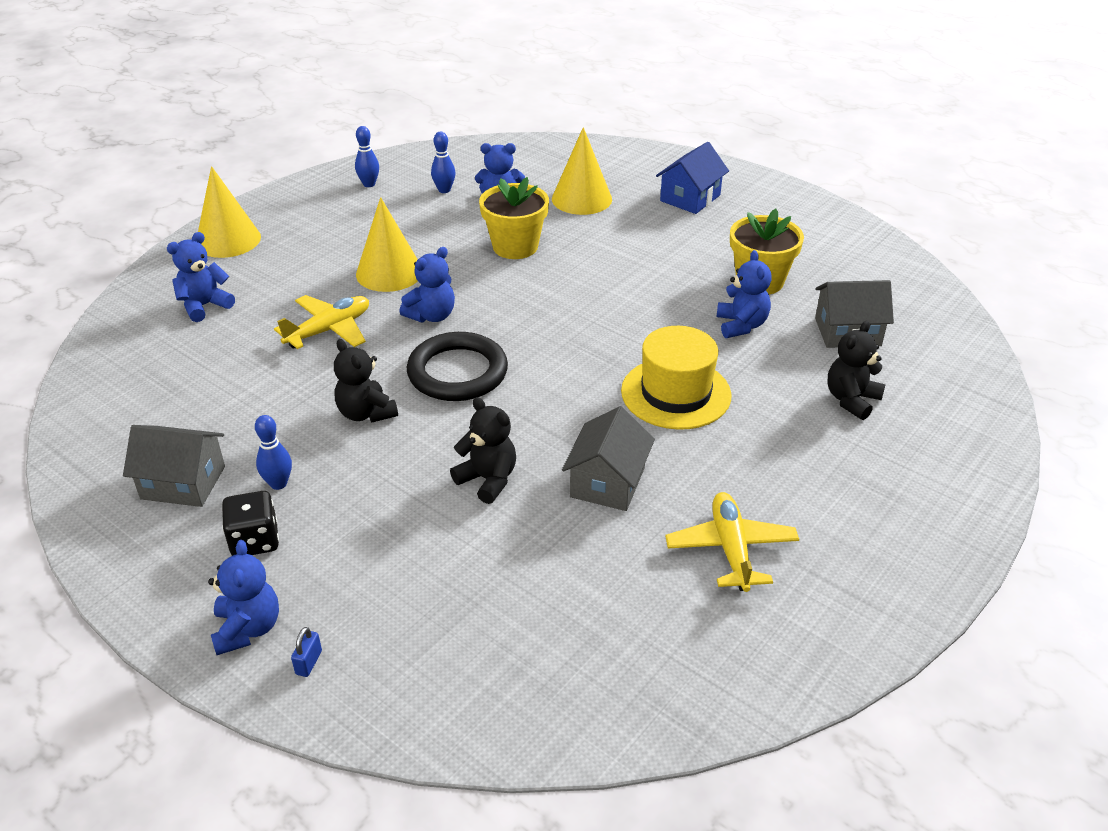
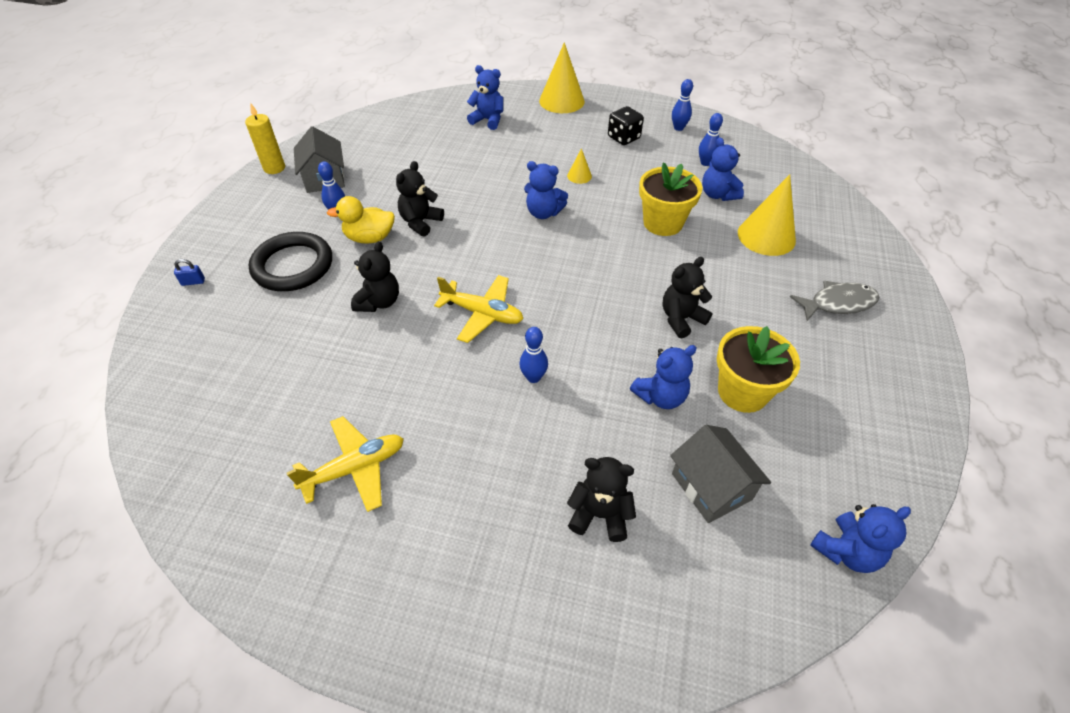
camera: 65 degrees right, 10 degrees up
(101, 533) = (274, 168): none -> yellow candle
(248, 629) = (215, 248): blue teddy bear -> blue teddy bear (846, 551)
(254, 541) = (285, 223): black dice -> black dice (623, 138)
(329, 330) = (496, 175): yellow plane -> yellow plane (482, 313)
(359, 464) = (370, 238): none -> yellow duck
(389, 272) = (579, 176): yellow cone -> yellow cone, size x0.47
(457, 372) = (487, 247): black ring -> black ring (293, 266)
(607, 482) = (403, 367): grey house -> none
(655, 282) = (681, 319): none -> black teddy bear
(676, 393) = (533, 377): yellow hat -> blue bowling pin
(690, 198) = (838, 303): blue house -> grey fish

